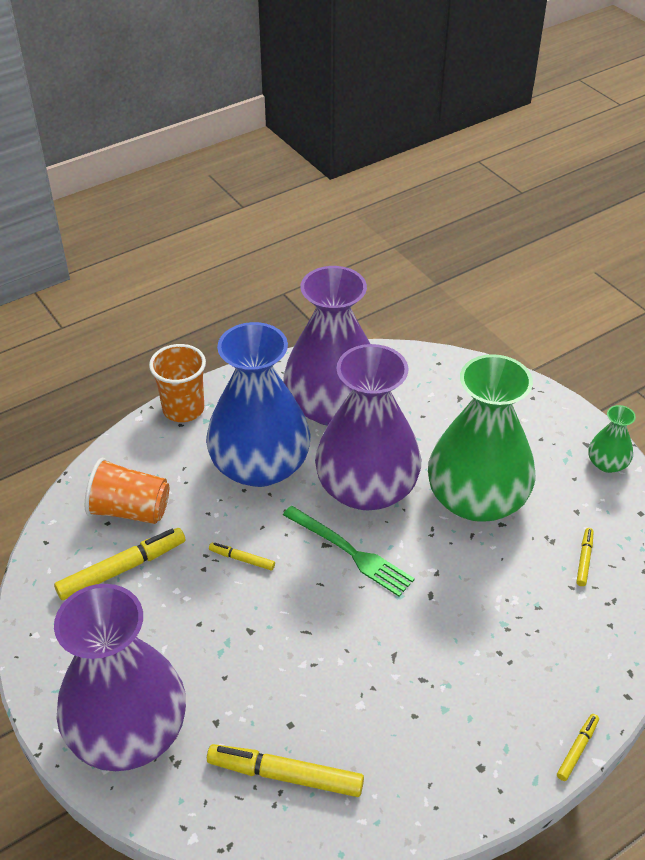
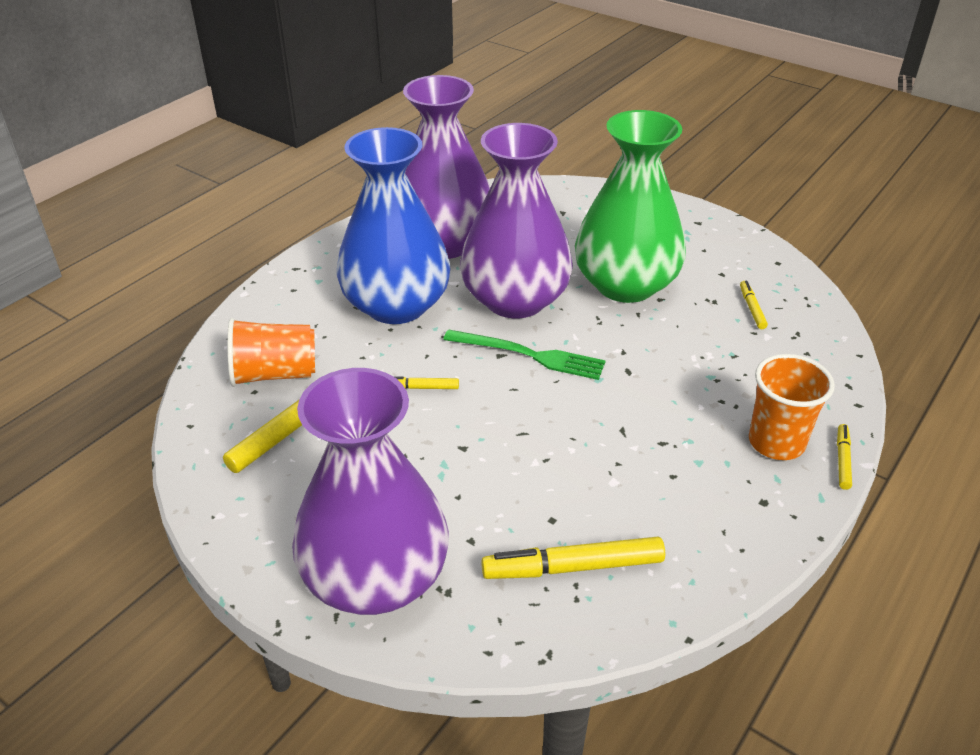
camera: 20 degrees left, 5 degrees down
(183, 409) = (290, 276): orange cup -> orange cup (776, 442)
(607, 463) = (725, 232): green vase -> none

